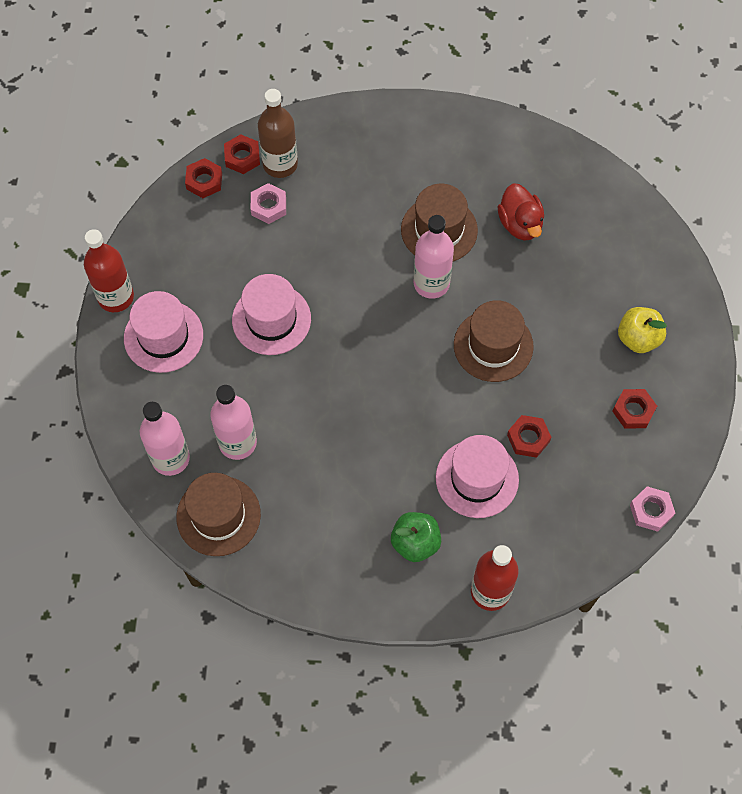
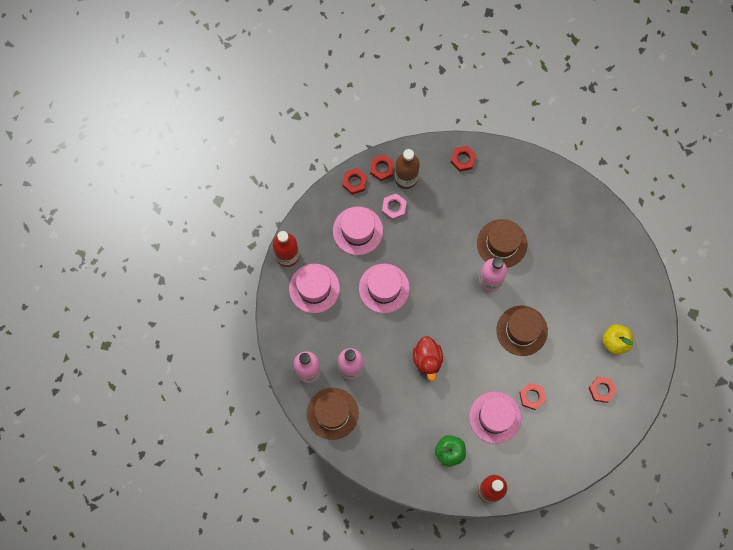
camera: 10 degrees right, 10 degrees up
(219, 246) = (357, 230): none -> pink hat
(360, 127) = (463, 159): none -> red nut
(520, 224) = (555, 248): red duck -> red duck (427, 360)
(651, 511) = (598, 457): pink nut -> none

